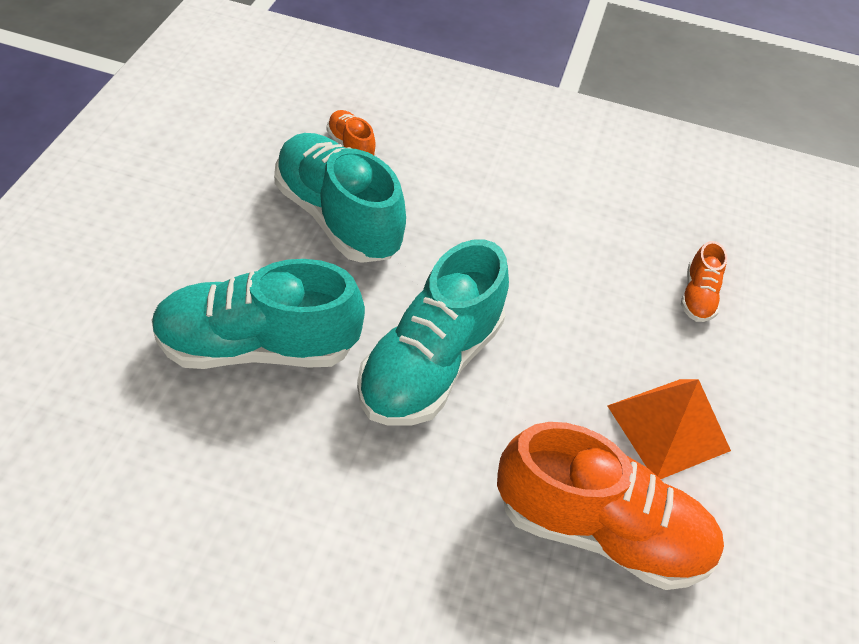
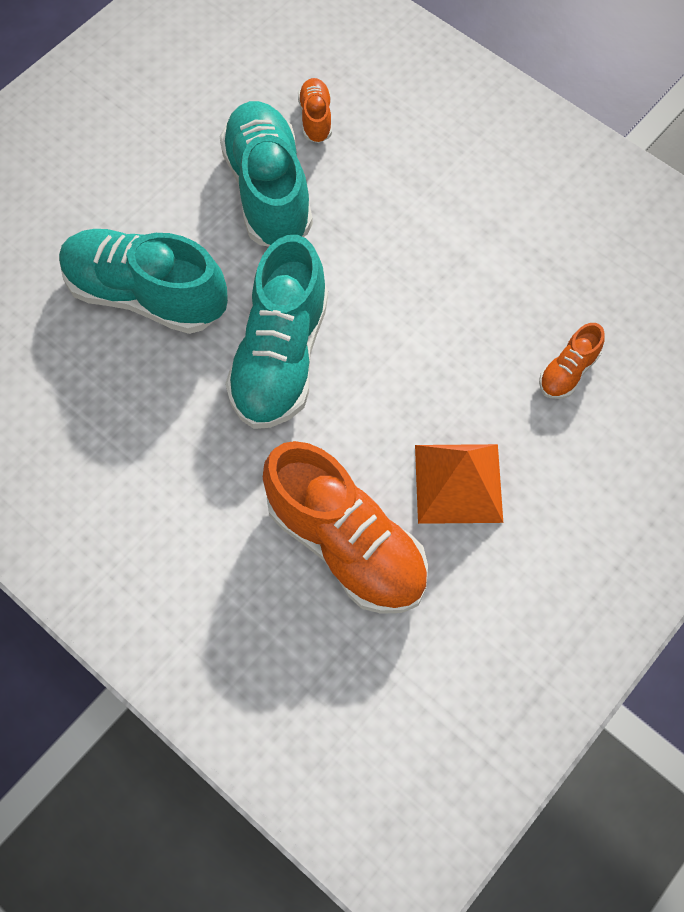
camera: 30 degrees right, 15 degrees up
(430, 364) = (280, 357): turquoise shoe -> turquoise shoe turned 45 degrees counterclockwise

